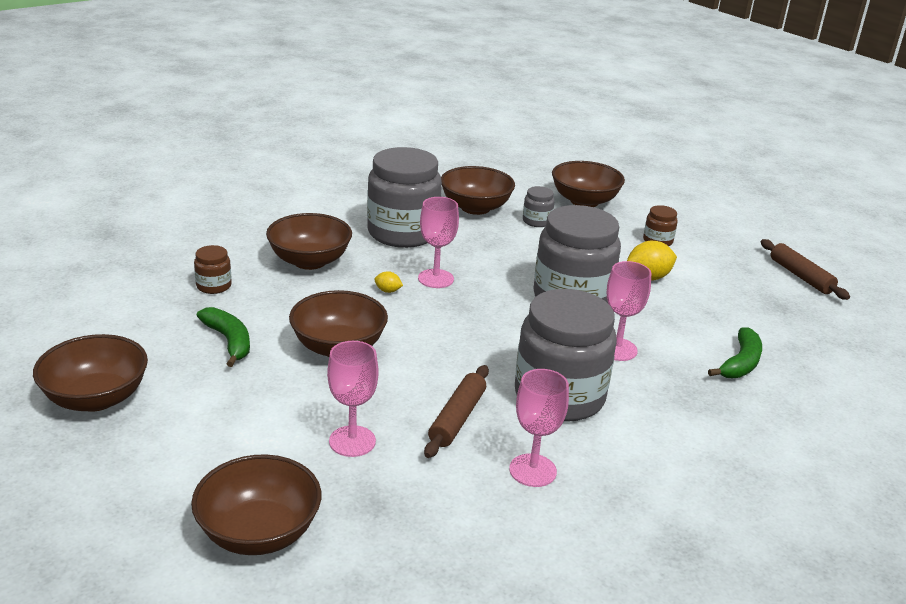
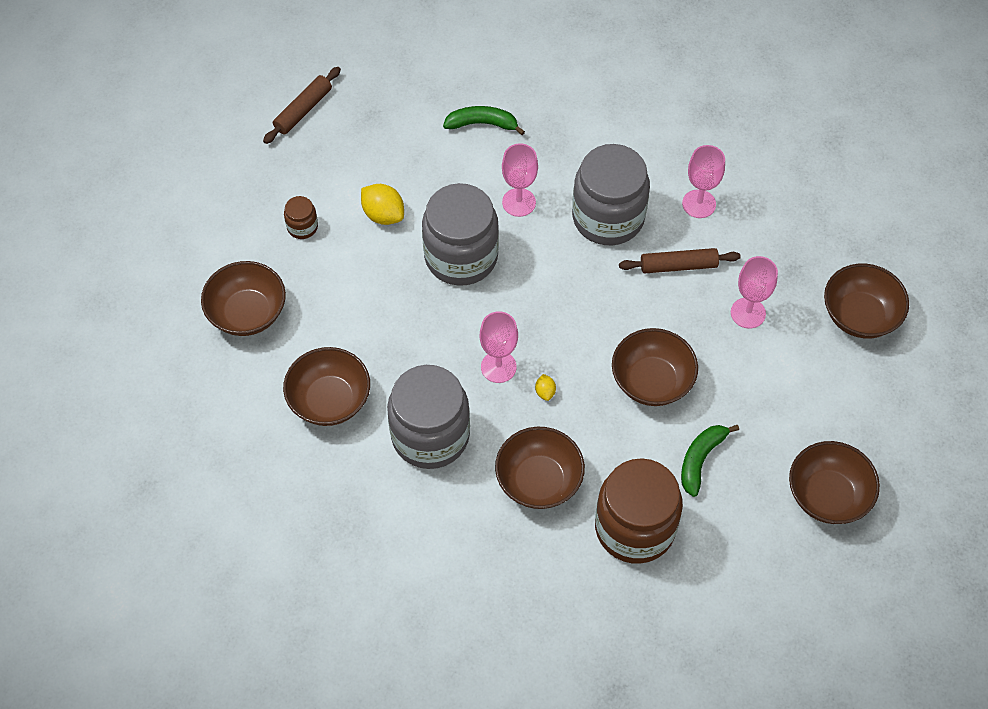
camera: 115 degrees left, 30 degrees up
(214, 286) = (635, 528): brown jar -> brown jar, size x2.32
(537, 221) = (325, 336): grey jar -> none

